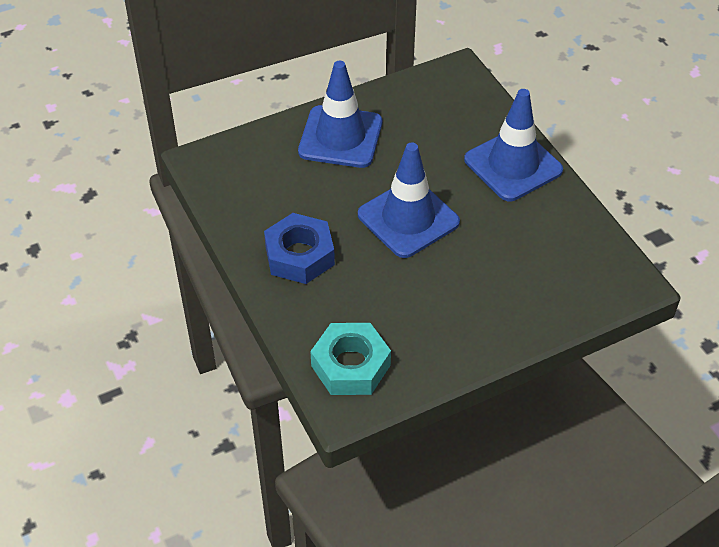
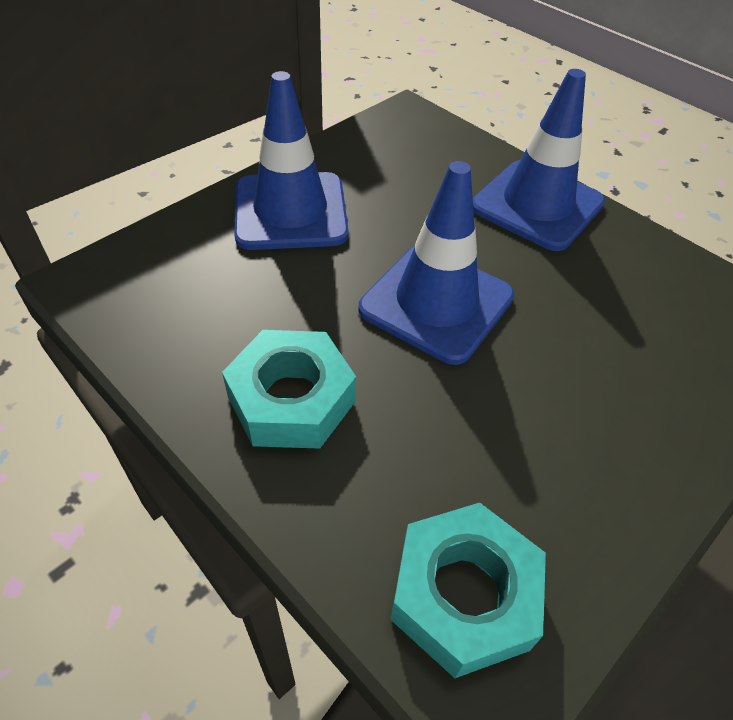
camera: 20 degrees left, 0 degrees up
(300, 255) = (291, 399): blue nut -> turquoise nut

